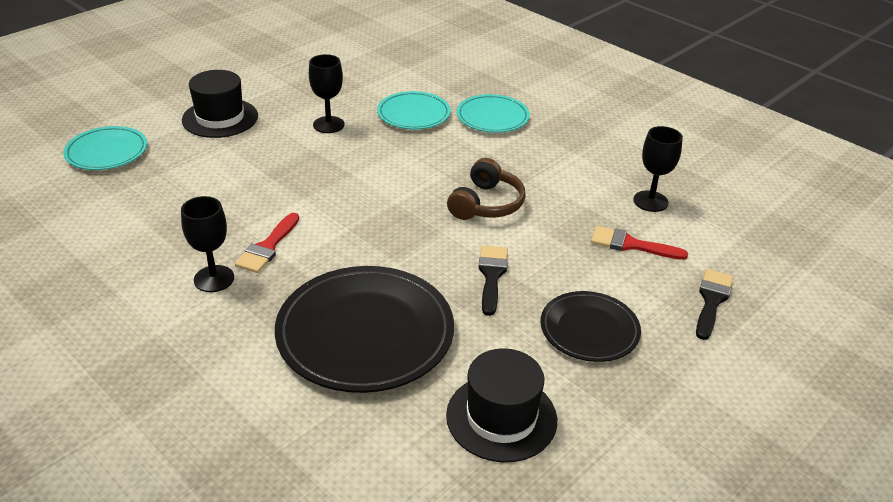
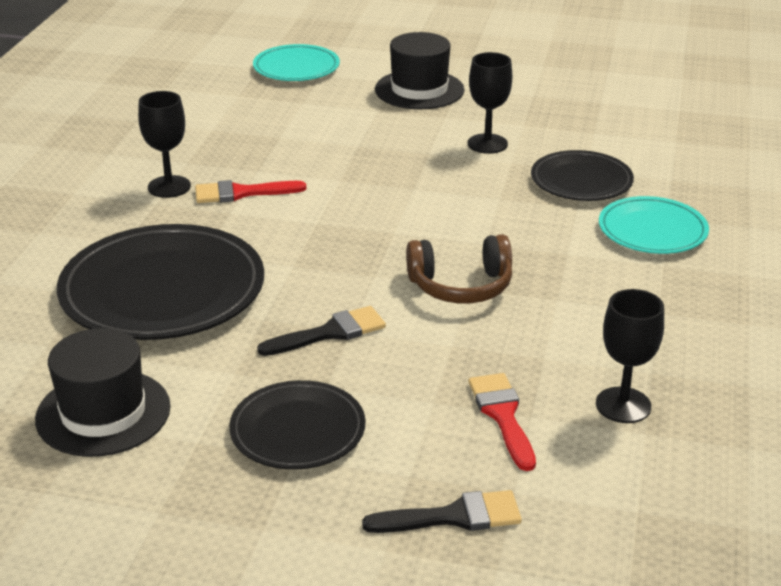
camera: 60 degrees right, 5 degrees down
(413, 114) = (581, 181): turquoise plate -> black plate

